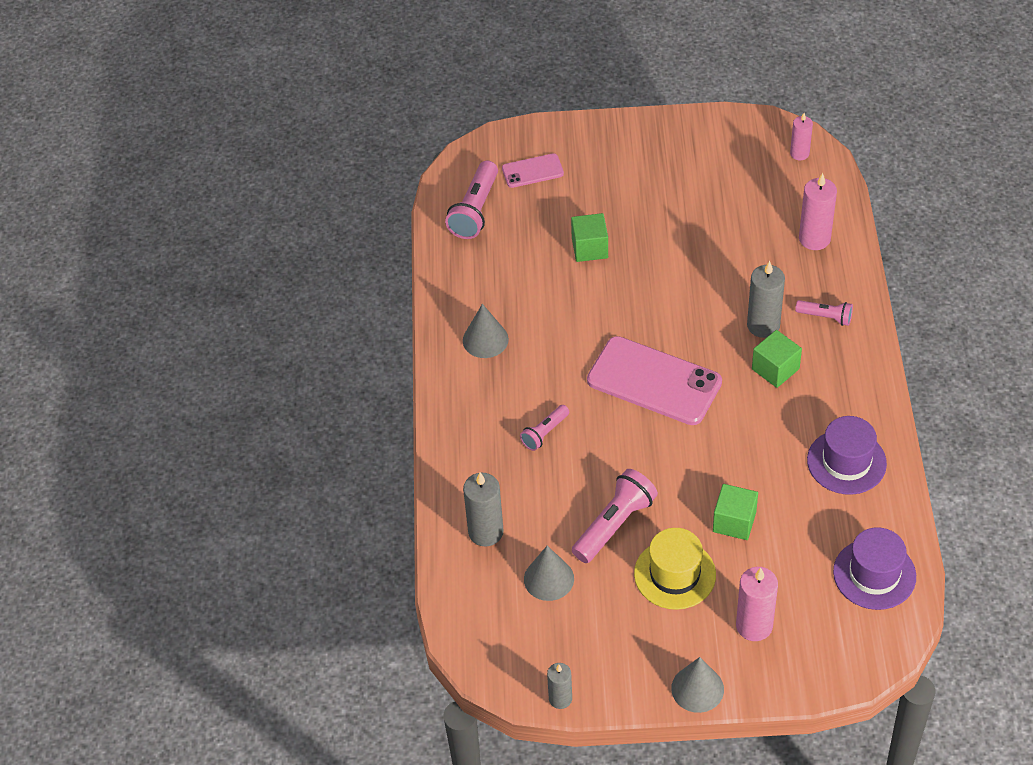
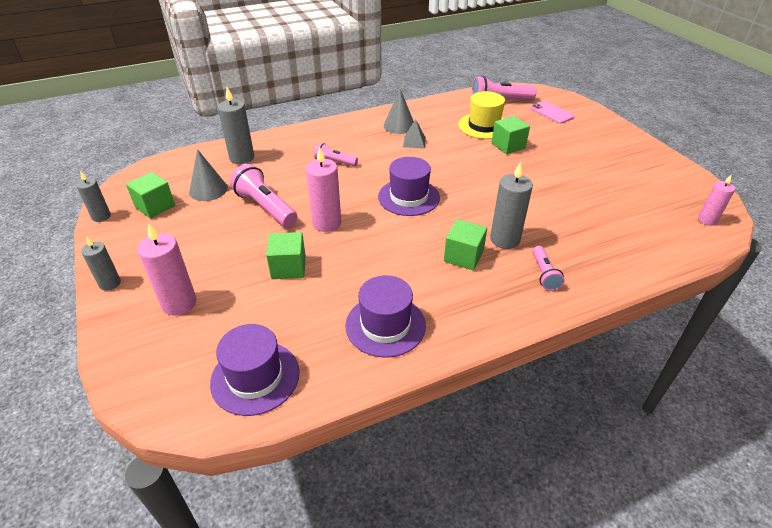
camera: 65 degrees right, 10 degrees down
(535, 337) = (414, 142): none -> grey pyramid
(562, 639) = (155, 206): none -> green cube
(614, 524) = (265, 207): pink flashlight -> pink flashlight turned 150 degrees counterclockwise
(654, 381) = (408, 197): pink phone -> purple hat
(675, 574) = (225, 246): yellow hat -> yellow hat (484, 126)
(697, 688) = (110, 283): grey cone -> grey candle
(814, 239) = (625, 248): pink candle -> pink candle (327, 223)

